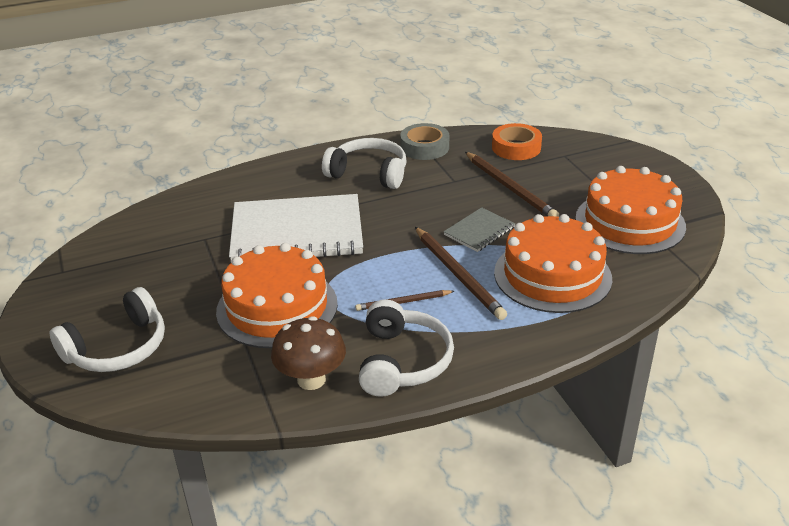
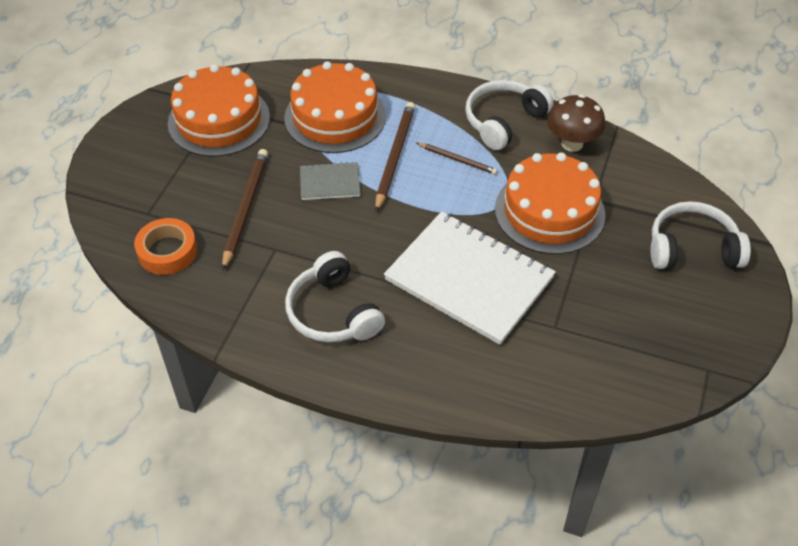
camera: 140 degrees left, 15 degrees up
(424, 147) = (240, 313): grey tape -> none

